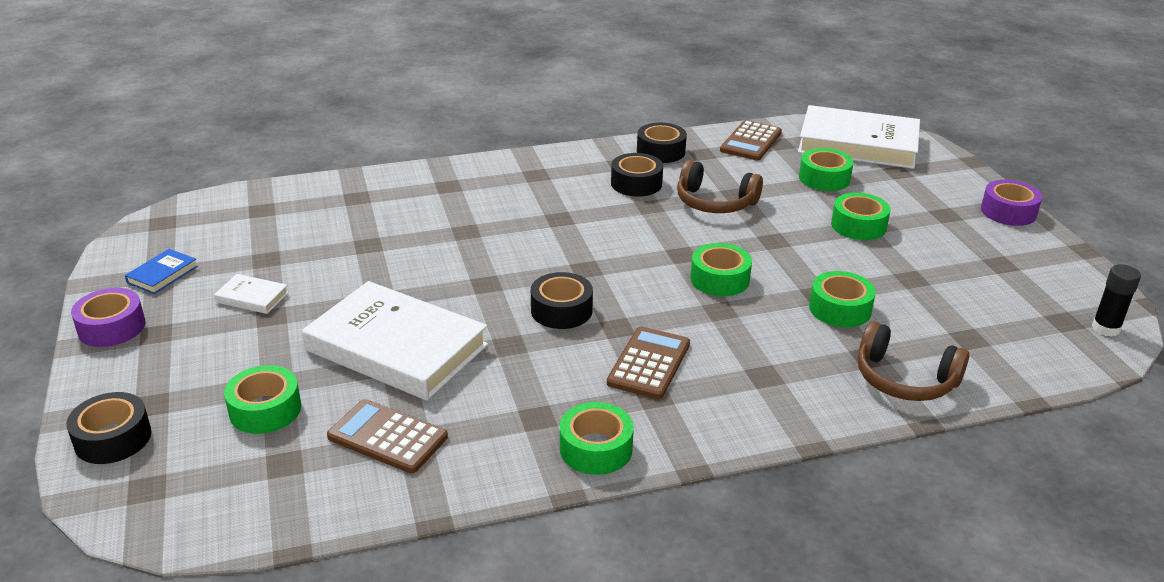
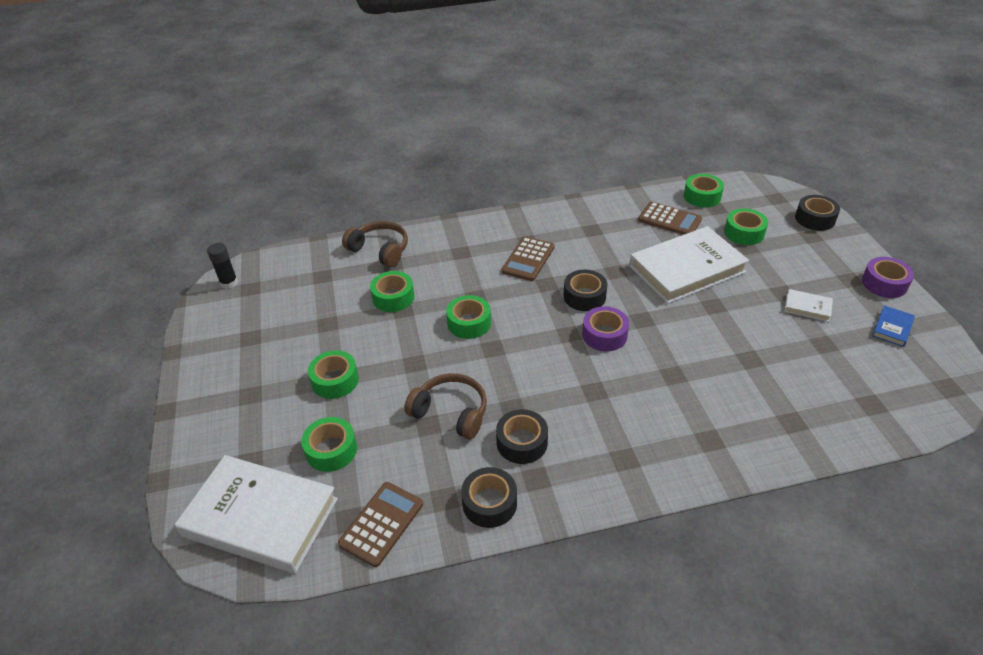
camera: 175 degrees left, 10 degrees up
(396, 348) = (686, 269): white book -> white book turned 60 degrees counterclockwise
(596, 449) = (560, 215): green tape -> green tape (702, 196)
(1008, 212) = (192, 398): purple tape -> purple tape (604, 335)

